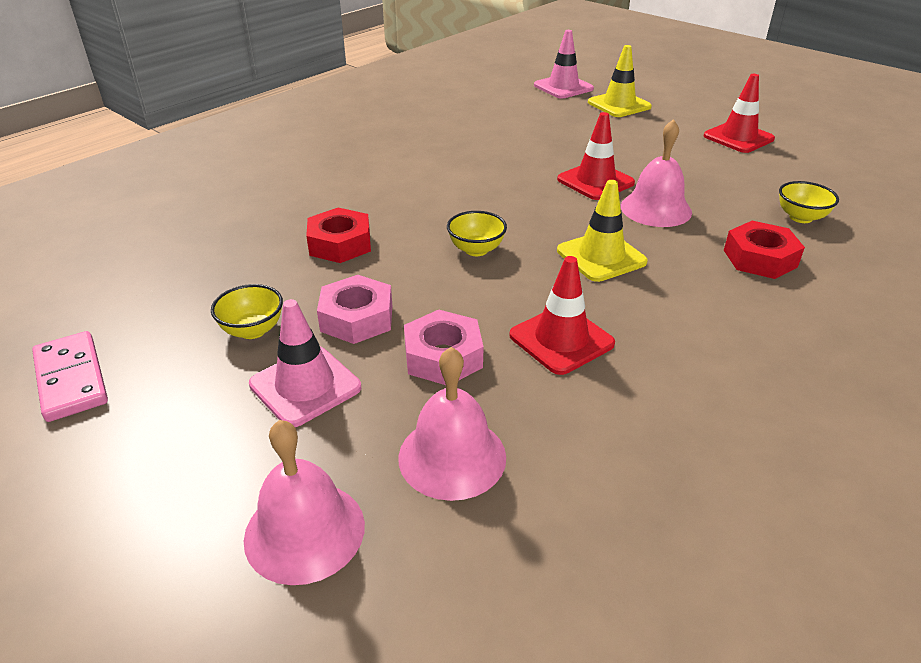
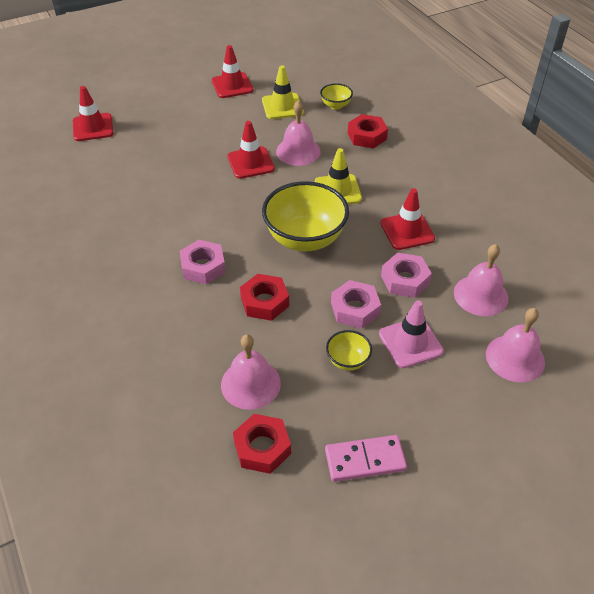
camera: 70 degrees left, 10 degrees up
(97, 291) = (262, 448): none -> red nut
(198, 262) = (250, 383): none -> pink bell
(381, 192) = (203, 267): none -> pink nut
(476, 250) = (305, 239): yellow bowl -> yellow bowl, size x2.15
(563, 87) = (93, 127): pink traffic cone -> red traffic cone
(619, 105) = (146, 113): yellow traffic cone -> yellow traffic cone (282, 106)

